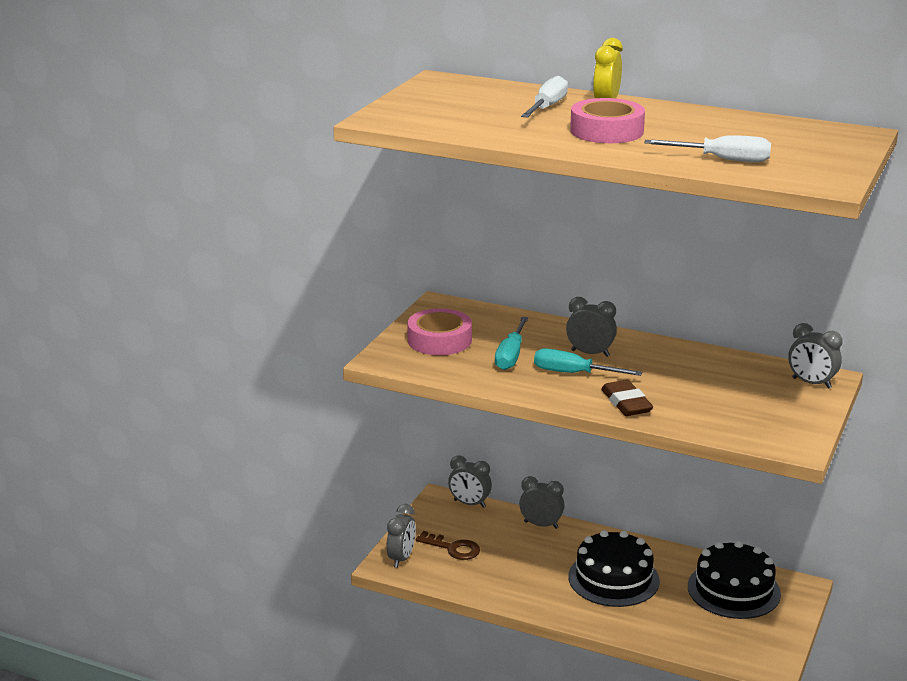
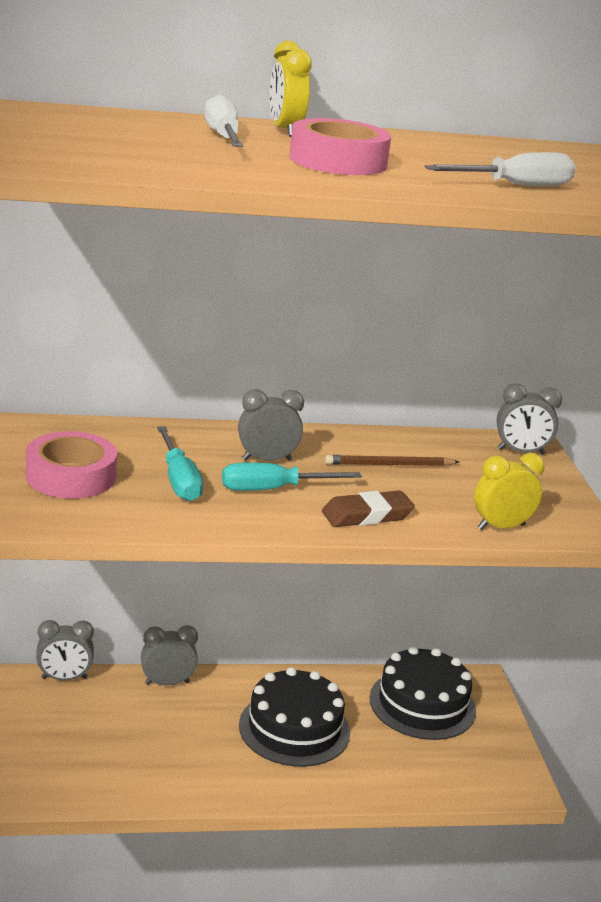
camera: 35 degrees left, 0 degrees up
(401, 558) = (28, 778): grey clock -> none
(453, 548) = (85, 744): brown key -> none
(626, 403) = (367, 515): brown eraser -> brown eraser turned 60 degrees counterclockwise
(684, 373) = (389, 465): none -> brown pencil
(726, 431) = (501, 527): none -> yellow clock

